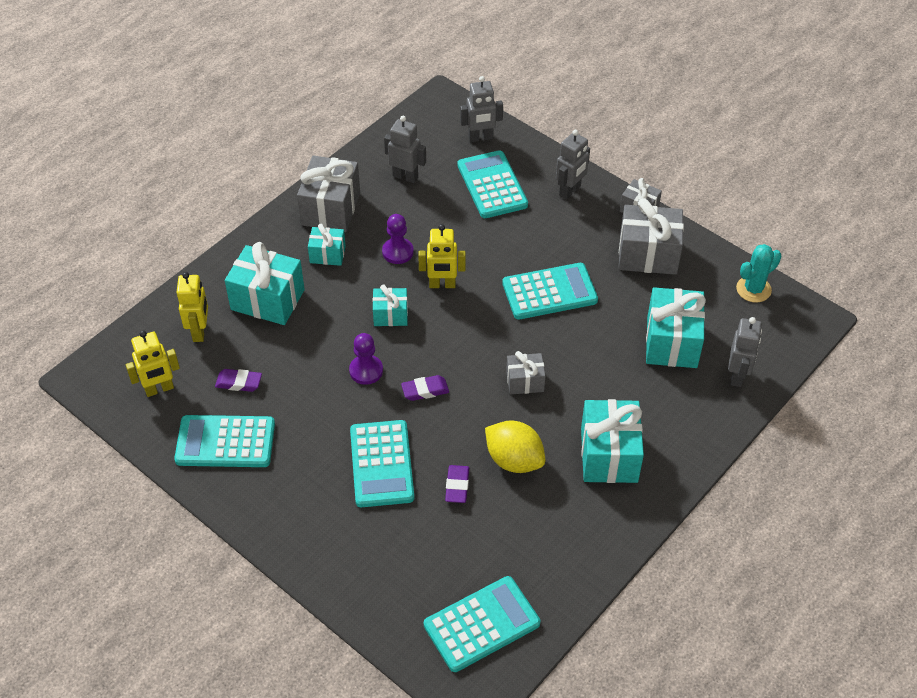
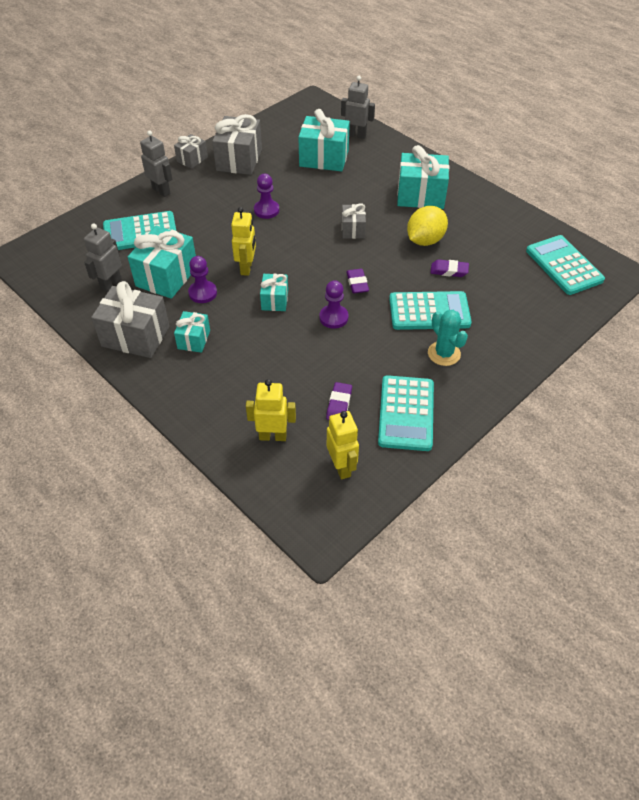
camera: 85 degrees left, 0 degrees up
(267, 299) = (241, 383): turquoise gift -> turquoise gift (166, 276)
(480, 138) = (80, 235): grey robot -> none
(549, 292) = (266, 210): turquoise calculator -> purple pawn
(753, 289) = (282, 119): turquoise cactus -> turquoise cactus (444, 353)

